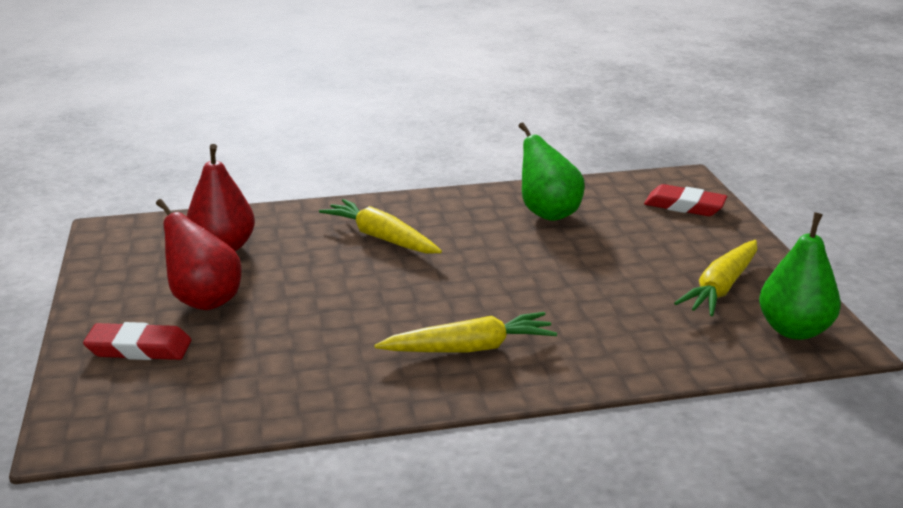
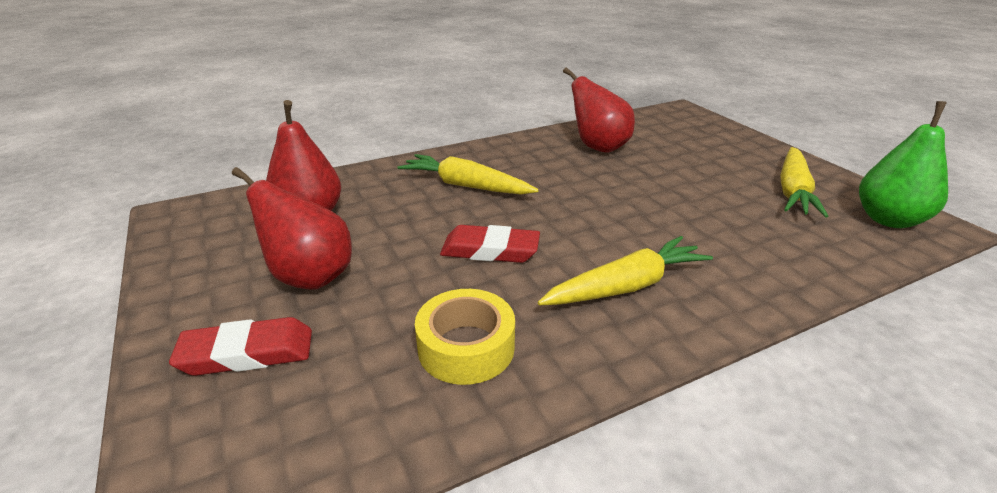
camera: 15 degrees left, 5 degrees up
(304, 371) = (466, 347): none -> yellow tape
(547, 213) = (598, 147): green pear -> red pear
(684, 206) = (700, 129): red eraser -> red eraser (490, 250)

